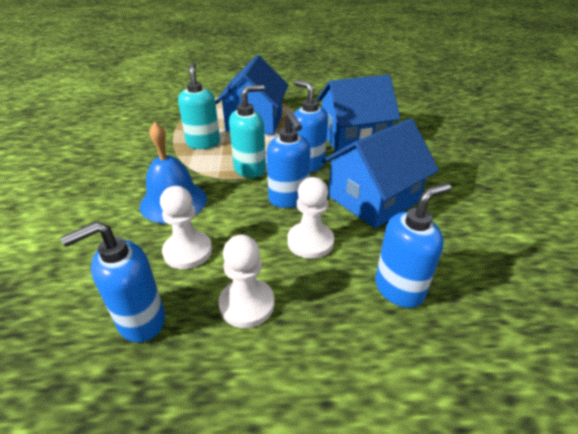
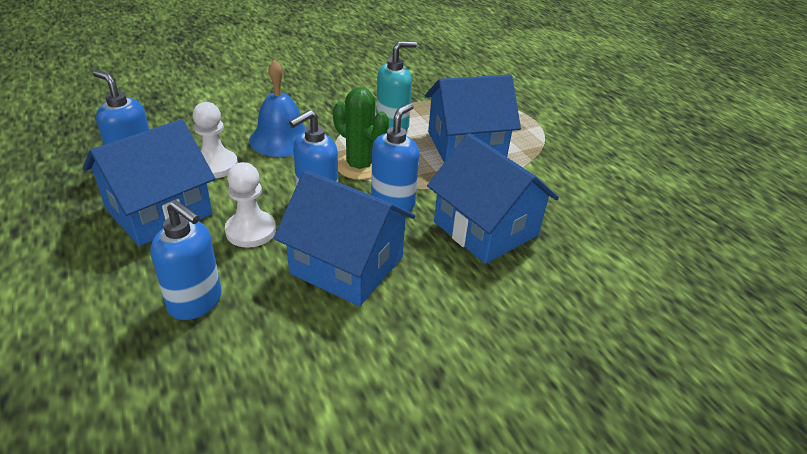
camera: 65 degrees right, 0 degrees up
(247, 304) = (159, 211): white pawn -> blue house
(250, 169) = (359, 166): turquoise soap dispenser -> green cactus

